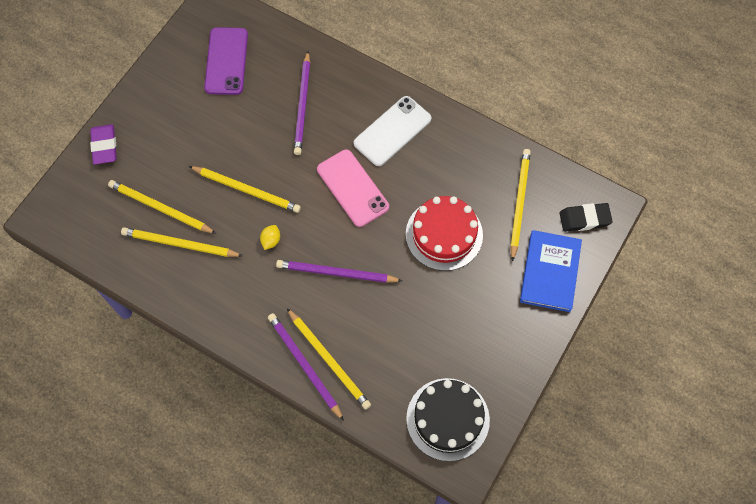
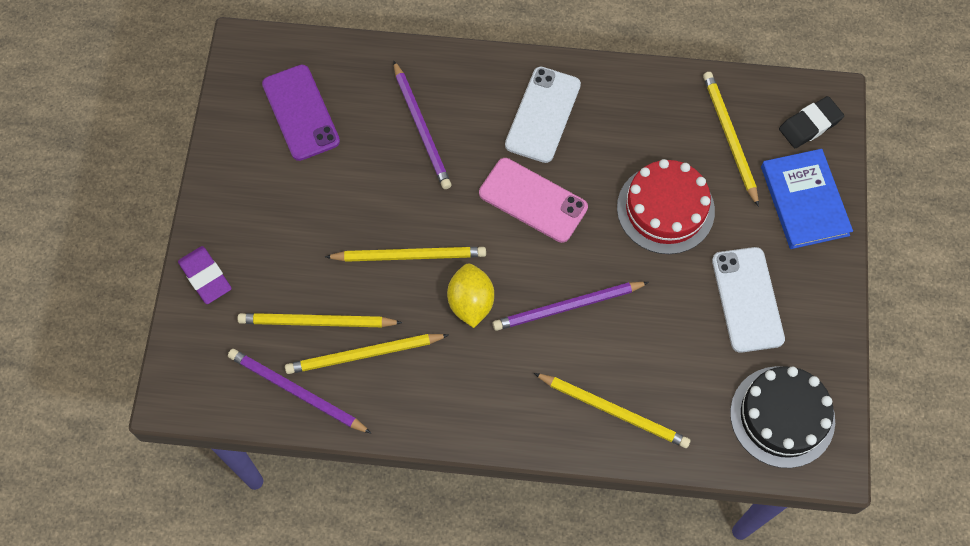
camera: 25 degrees left, 0 degrees up
(271, 240) = (471, 303): yellow lemon -> yellow lemon, size x1.84
(304, 365) = (589, 430): purple pencil -> purple pencil (296, 392)
(468, 324) = (747, 299): none -> white phone

